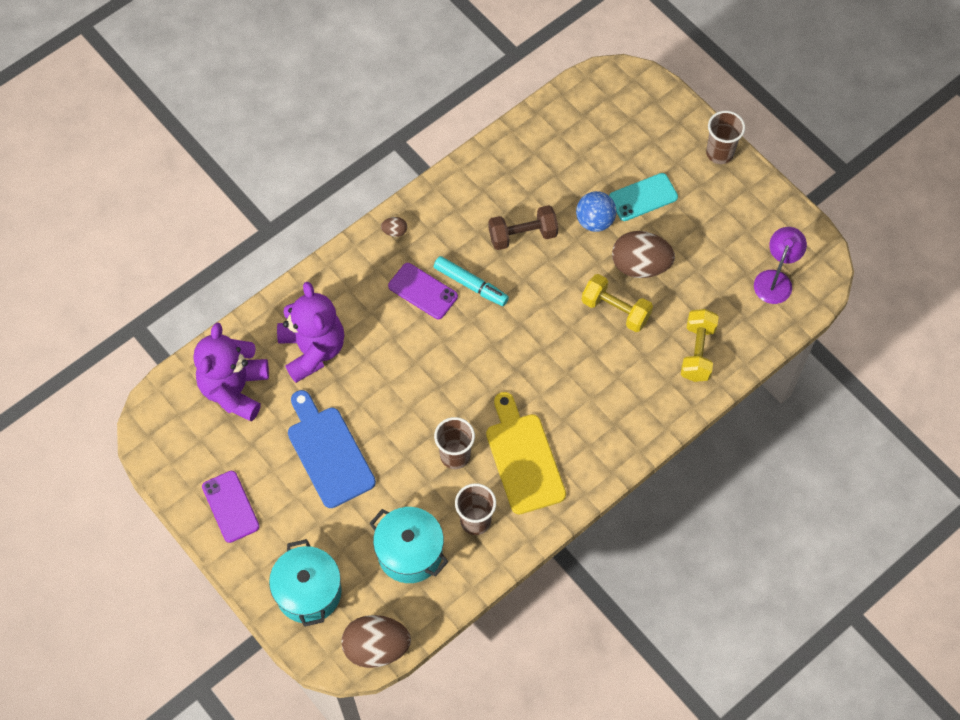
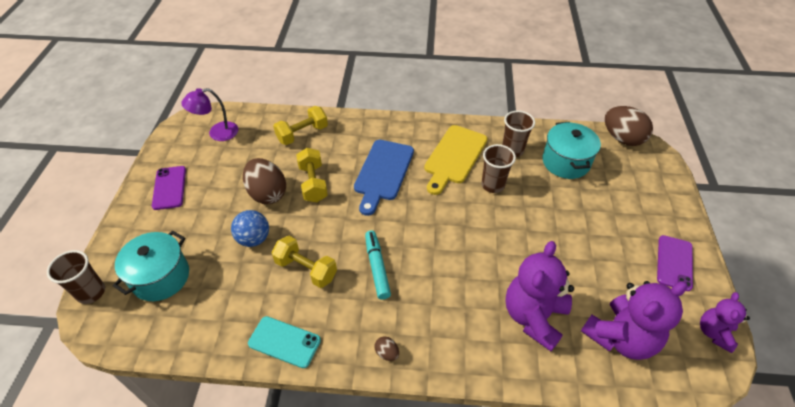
camera: 135 degrees left, 15 degrees down
(164, 457) = (714, 333): none -> purple teddy bear
(308, 592) = (647, 185): turquoise pot -> turquoise pot (161, 277)
(328, 452) = (576, 244): blue cutting board -> blue cutting board (383, 173)
(423, 291) = (413, 290): purple phone -> purple phone (169, 188)
(522, 235) = (306, 269): brown dumbbell -> yellow dumbbell
(643, 197) = (208, 227): turquoise phone -> turquoise phone (284, 342)
(719, 153) = (131, 213): brown cup -> brown cup (91, 292)

